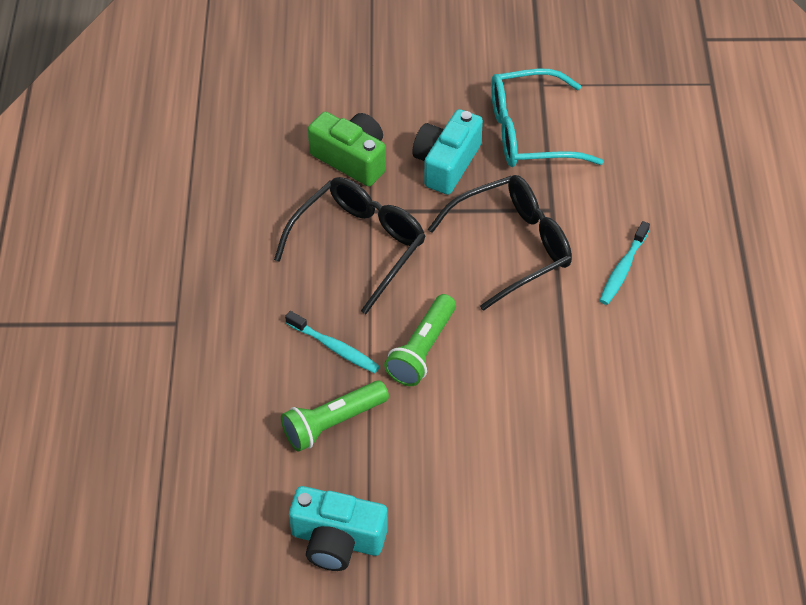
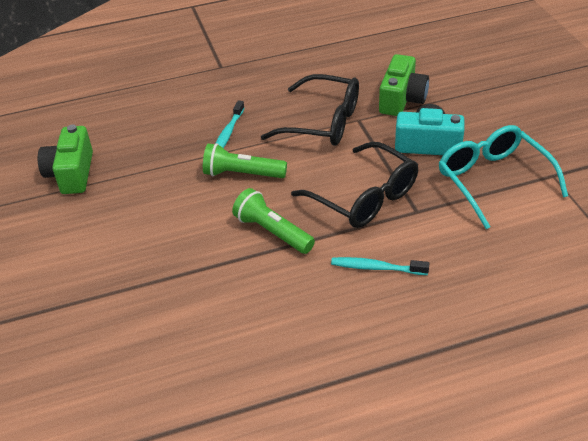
camera: 75 degrees right, 10 degrees down
(332, 423) = (164, 148): green flashlight -> green flashlight (272, 232)
(337, 540) = (71, 173): turquoise camera -> green camera

